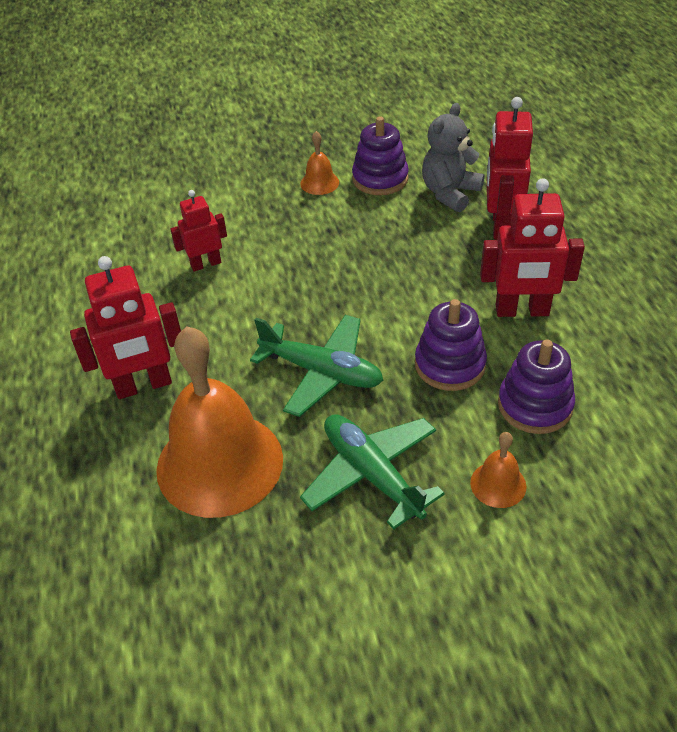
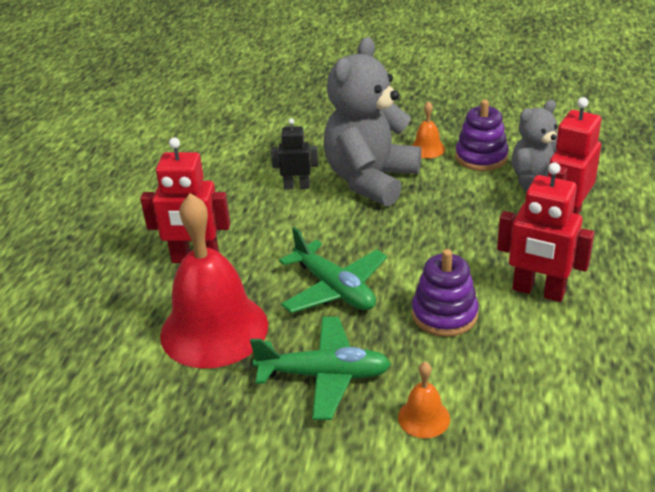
camera: 25 degrees right, 10 degrees down
(206, 264) = (297, 186): red robot -> black robot
(219, 463) = (214, 329): orange bell -> red bell
(282, 235) = (370, 180): none -> grey teddy bear
(372, 474) = (324, 375): green plane -> green plane turned 105 degrees clockwise
(535, 405) = (498, 368): purple stacking toy -> none

